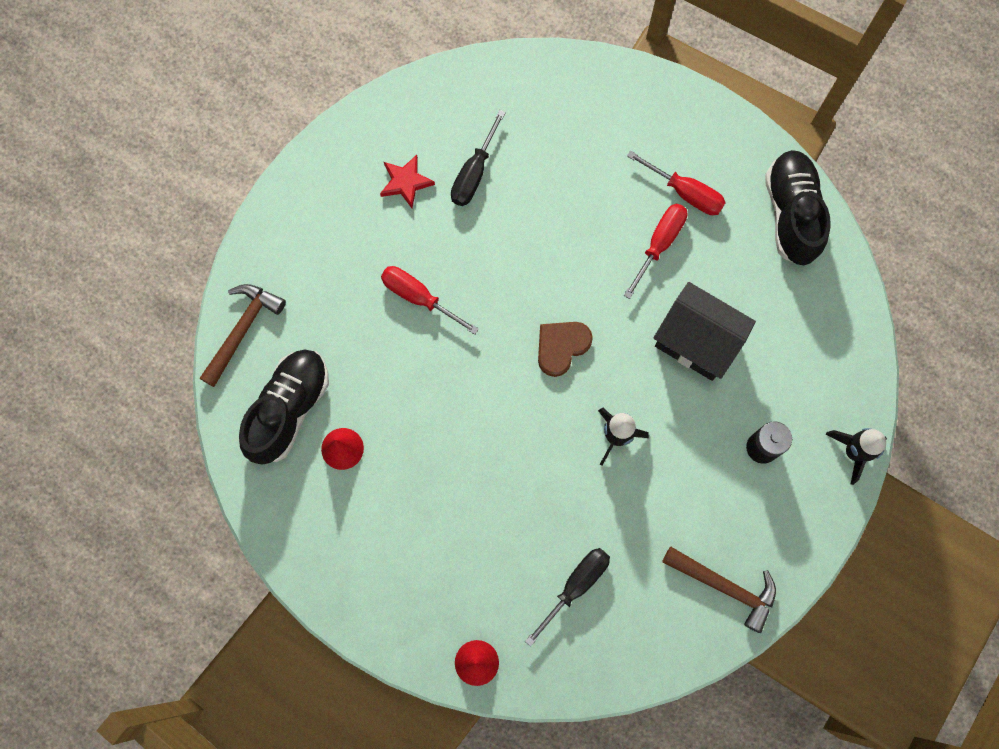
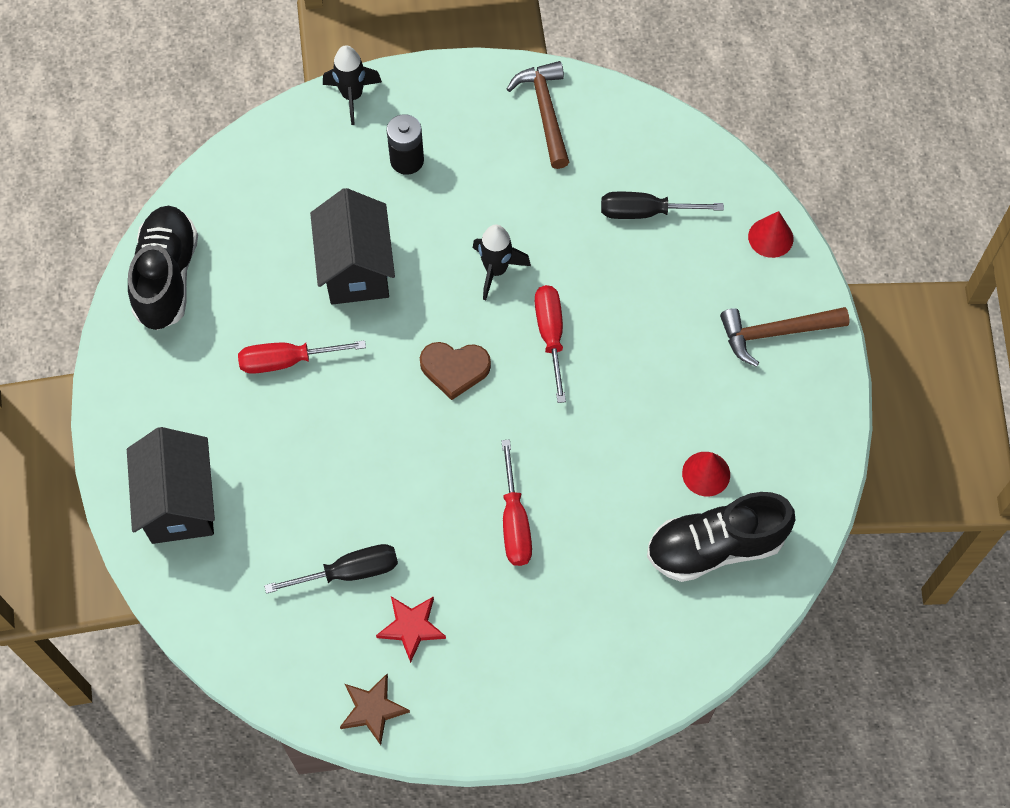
camera: 130 degrees left, 10 degrees down
(242, 330) = (684, 651): brown hammer -> brown hammer (776, 333)
(375, 123) = (373, 709): none -> brown star
(609, 109) = (180, 503): none -> black house
(684, 192) = (216, 376): red screwdriver -> red screwdriver (551, 336)
(791, 214) = (167, 277): black shoe -> black shoe turned 135 degrees clockwise

